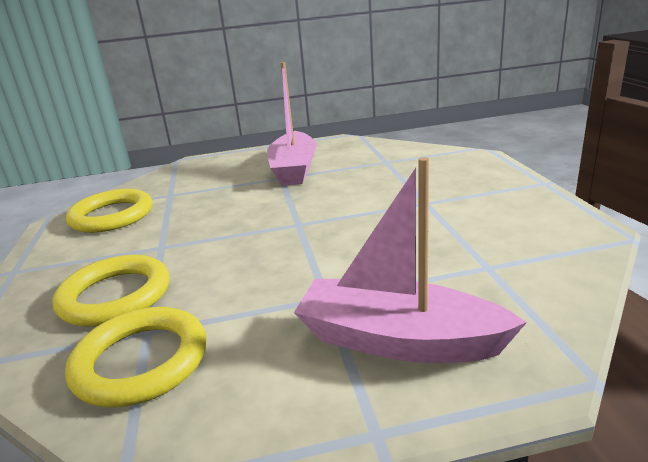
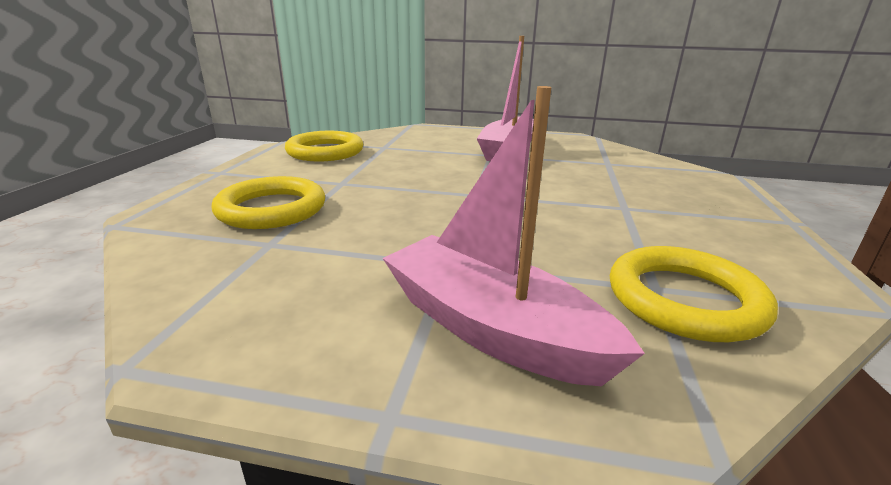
camera: 20 degrees right, 0 degrees up
(141, 361) = (241, 265): yellow ring -> yellow ring (684, 299)

